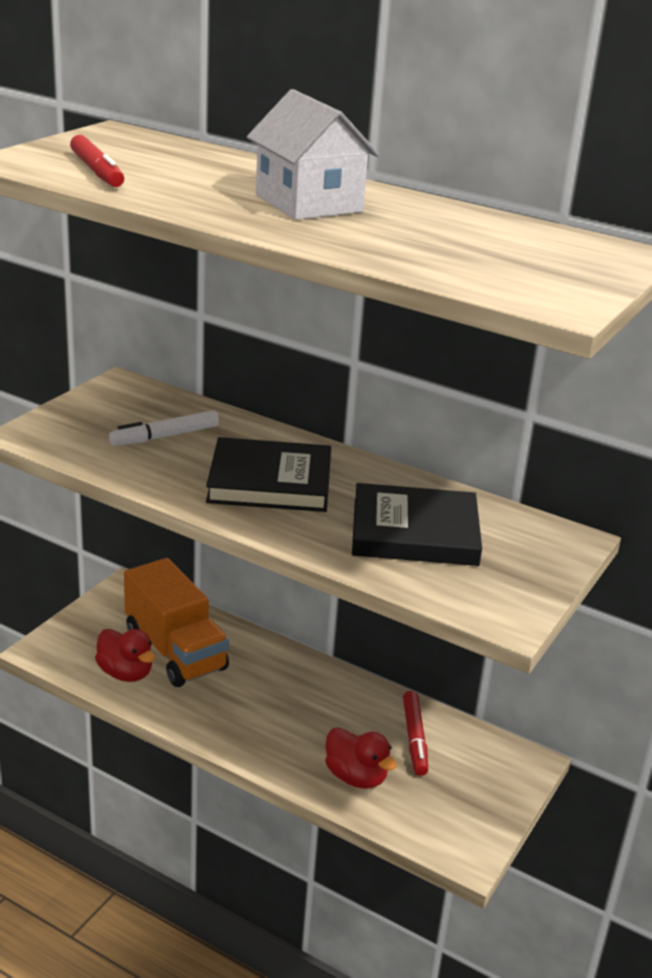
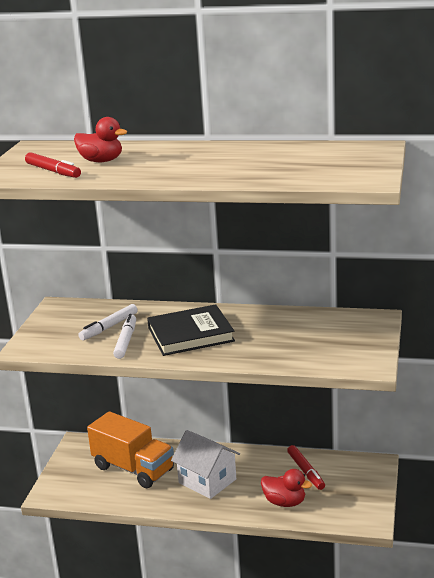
camera: 15 degrees left, 5 degrees down
(125, 673) = (110, 490): red duck -> red duck (101, 161)
(172, 464) = (126, 341): none -> white marker
(308, 203) = (190, 161): white house -> white house (207, 481)
(414, 532) = (291, 337): black book -> none

